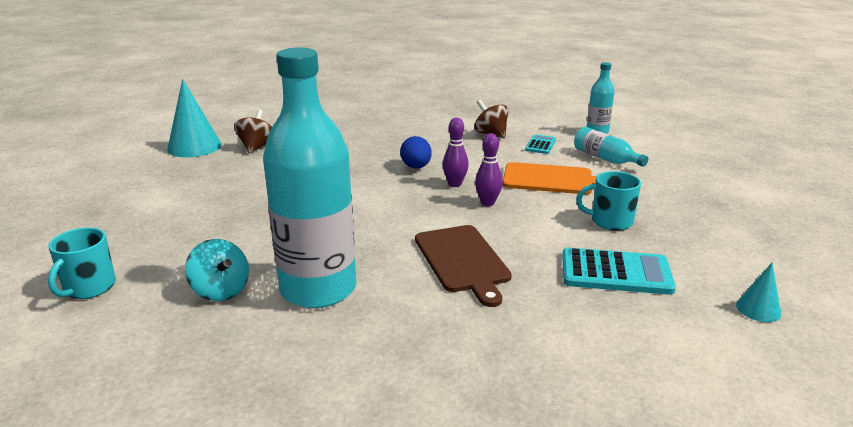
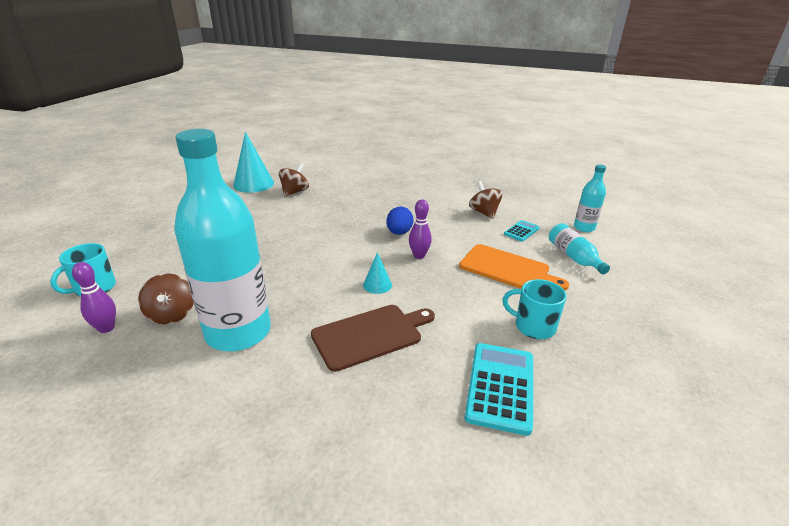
camera: 20 degrees right, 5 degrees up
(221, 291) = (171, 314): turquoise spinning top -> brown spinning top
(463, 261) = (370, 335): brown cutting board -> brown cutting board turned 120 degrees counterclockwise
(487, 203) = (433, 280): purple bowling pin -> purple bowling pin (106, 328)
(616, 273) = (500, 387): turquoise calculator -> turquoise calculator turned 105 degrees counterclockwise
(758, 309) = (627, 478): turquoise cone -> turquoise cone (377, 285)

